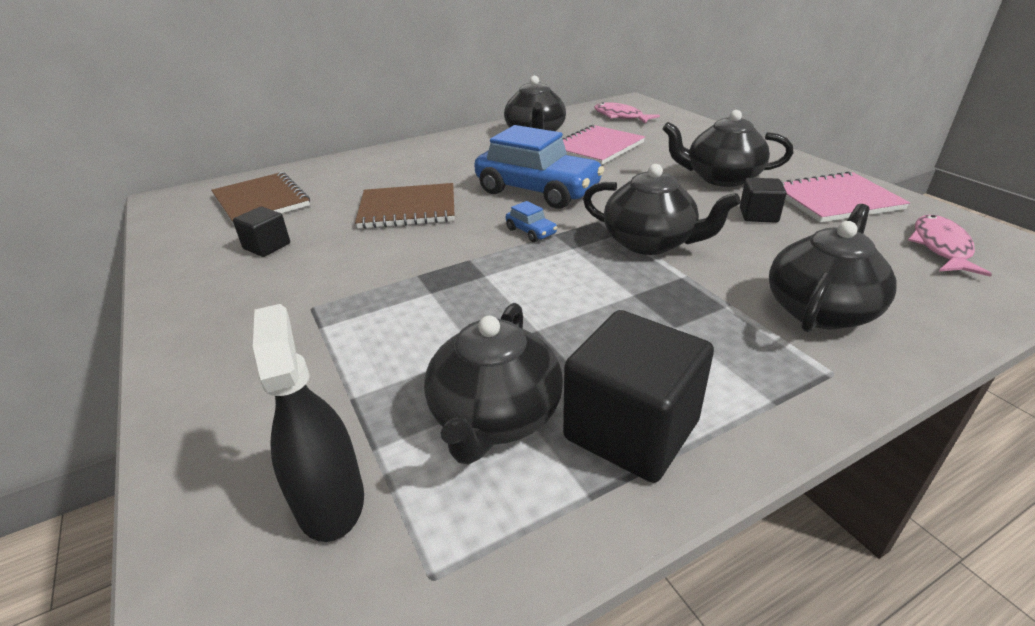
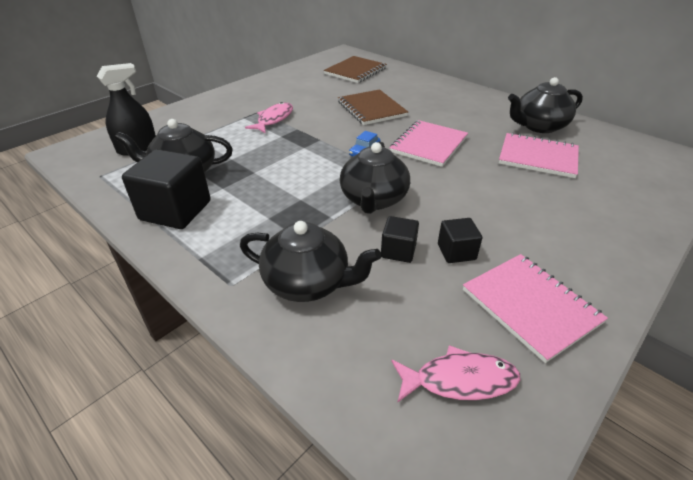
camera: 70 degrees right, 5 degrees up
(267, 246) = (309, 86): black cube -> black cube (398, 251)
(537, 190) = (429, 145): blue car -> pink notebook
(620, 116) = (634, 159): pink fish -> pink fish (274, 119)
(721, 178) = (526, 228): black teapot -> none

